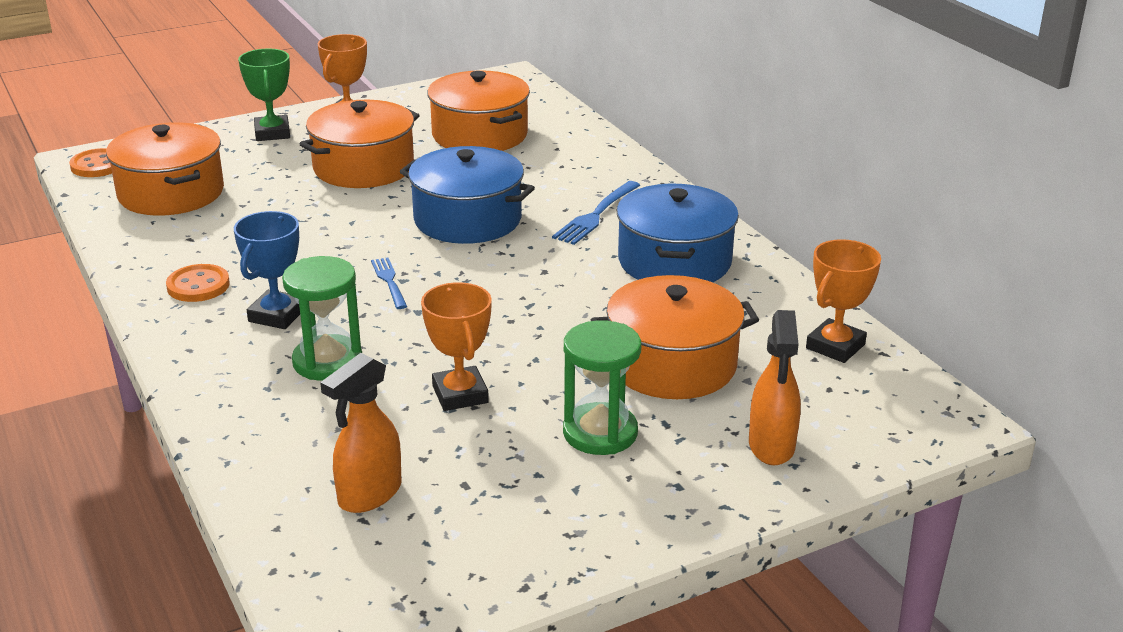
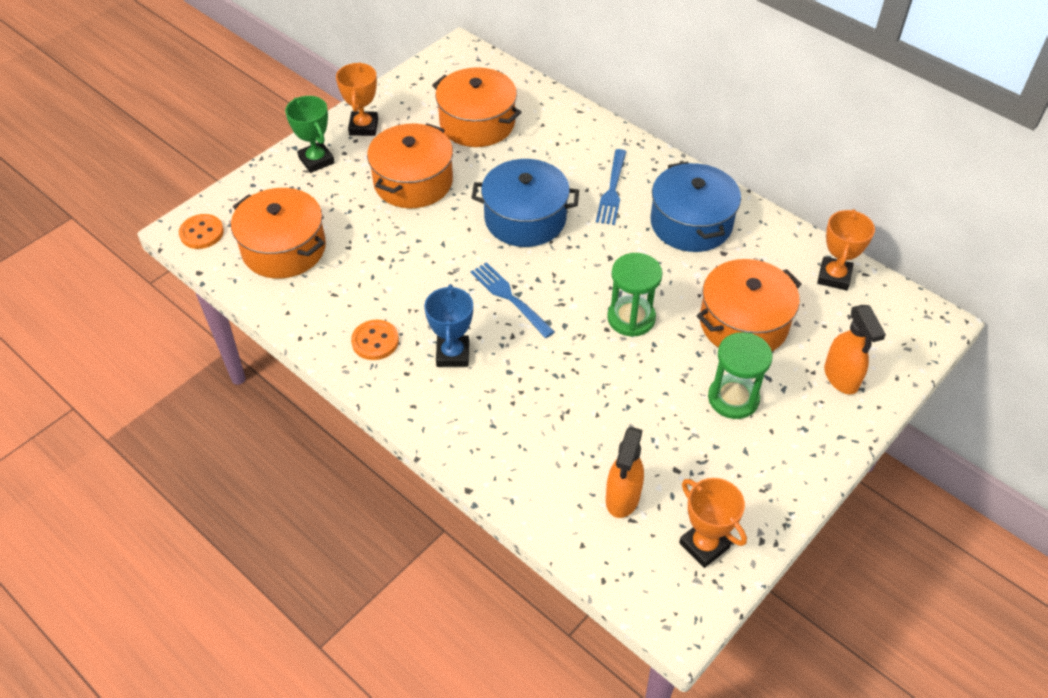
camera: 20 degrees left, 20 degrees up
(327, 361) = (518, 388): green hourglass -> green hourglass (631, 318)
(389, 281) = (509, 298): blue fork -> blue fork, size x1.52
(460, 394) = (625, 392): orange trophy -> orange trophy (704, 545)

